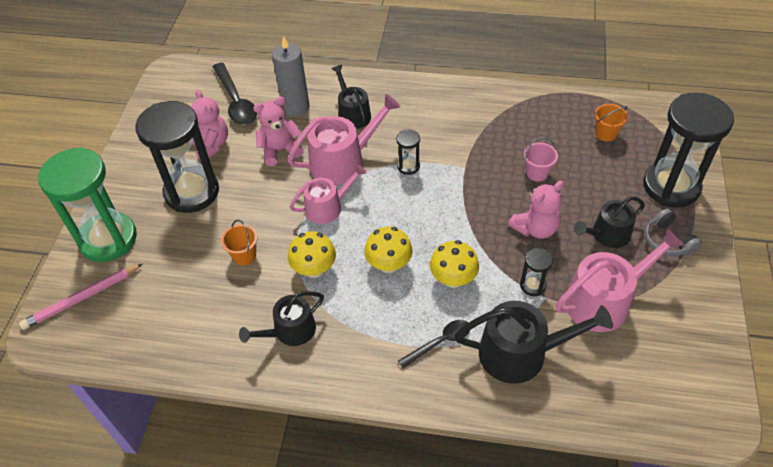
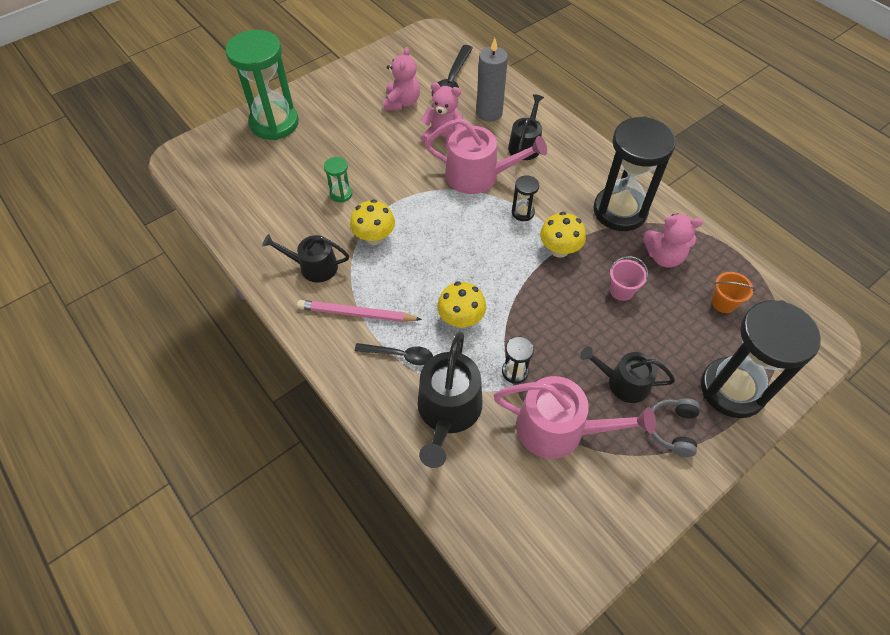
camera: 40 degrees right, 5 degrees up
(82, 298) = (222, 150): pink pencil -> pink pencil (356, 314)
(192, 192) = (355, 127): black hourglass -> black hourglass (620, 211)
(244, 255) = (341, 194): orange bucket -> green hourglass
(327, 207) = (431, 201): pink watering can -> none
(389, 264) = (427, 273): yellow mushroom -> yellow mushroom (559, 249)
(521, 353) = (448, 411): black watering can -> black watering can turned 60 degrees clockwise
(535, 228) = (568, 332): pink teddy bear -> pink teddy bear (664, 257)

